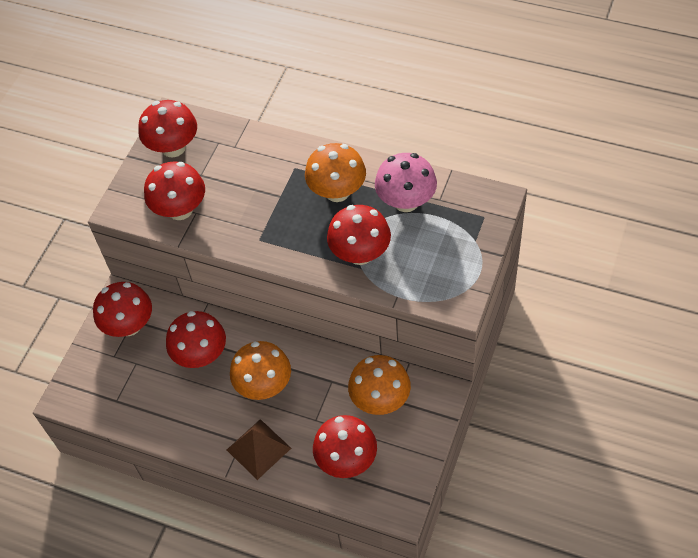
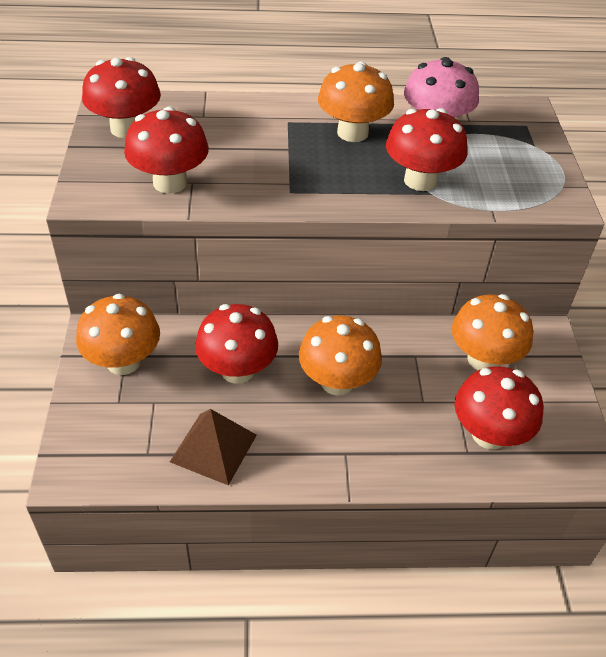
camera: 30 degrees left, 10 degrees down
(129, 325) = (123, 362): red mushroom -> orange mushroom
(258, 449) = (373, 454): brown pyramid -> brown pyramid (213, 448)

